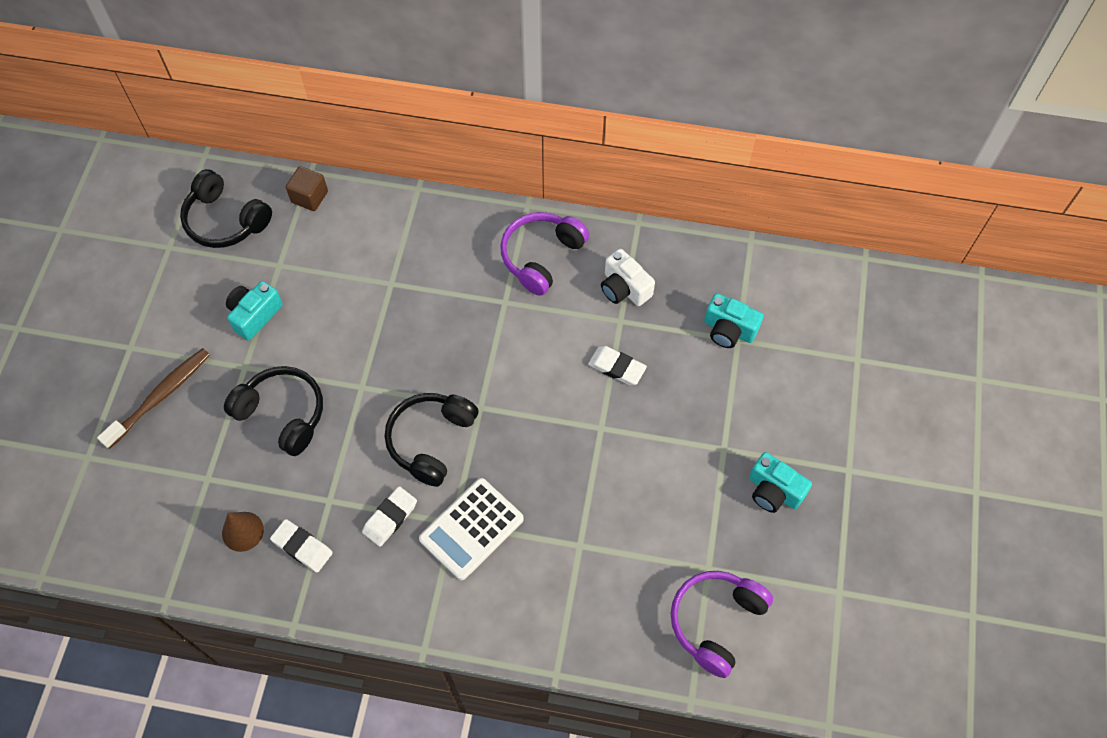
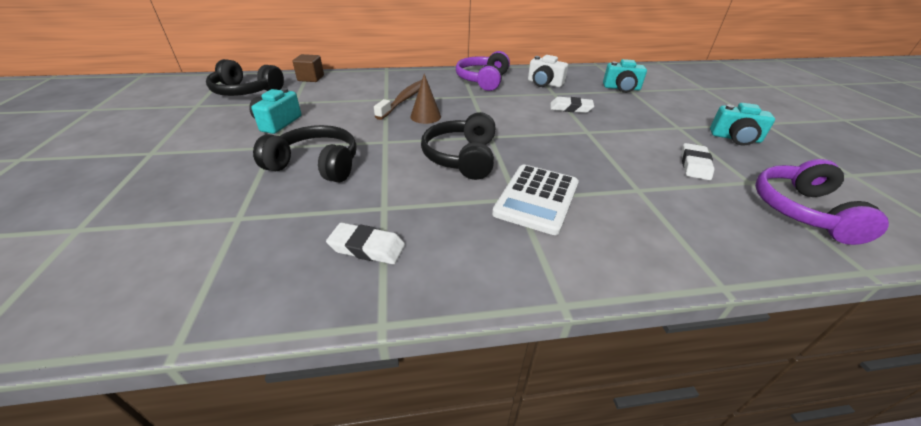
camera: 20 degrees left, 25 degrees down
(160, 397) = (182, 174): brown toothbrush -> brown toothbrush (404, 99)
(242, 531) = (288, 250): brown cone -> brown cone (425, 116)
(390, 518) = (453, 207): white eraser -> white eraser (694, 165)

